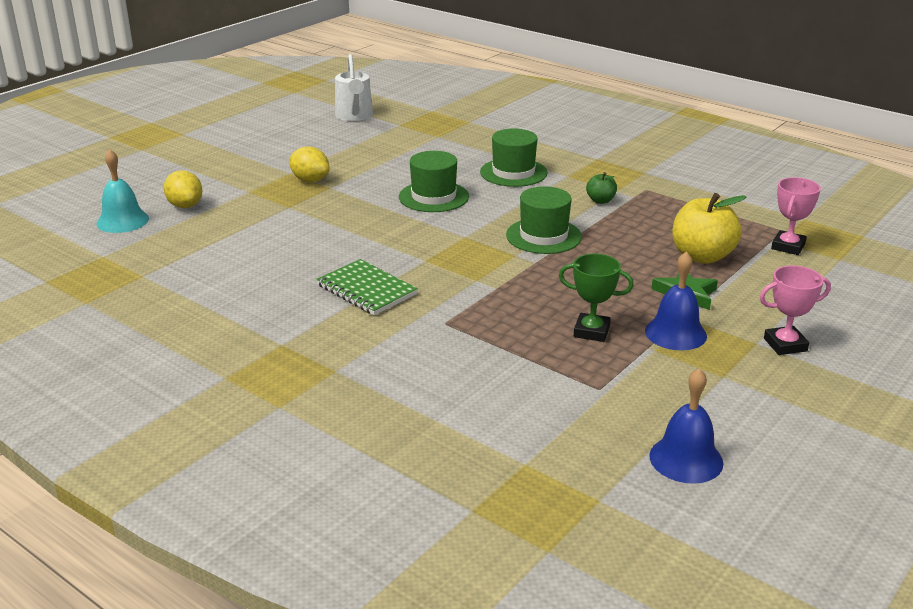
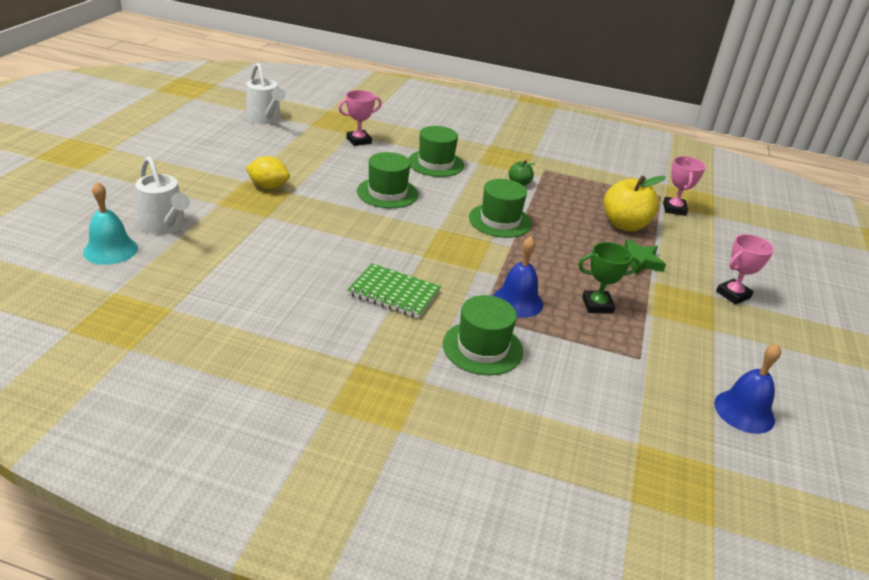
camera: 25 degrees left, 5 degrees up
(185, 206) = (165, 226): yellow lemon -> white watering can
(422, 351) = (482, 348): none -> green hat
(441, 143) = (359, 141): none -> pink trophy
(675, 333) = (656, 297): blue bell -> blue bell (517, 301)

